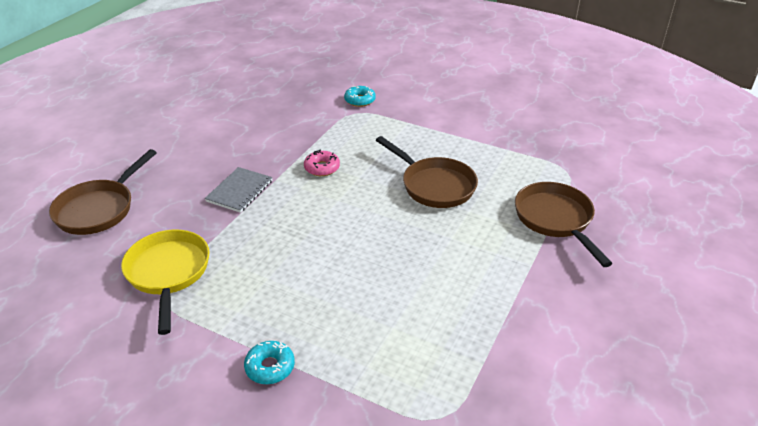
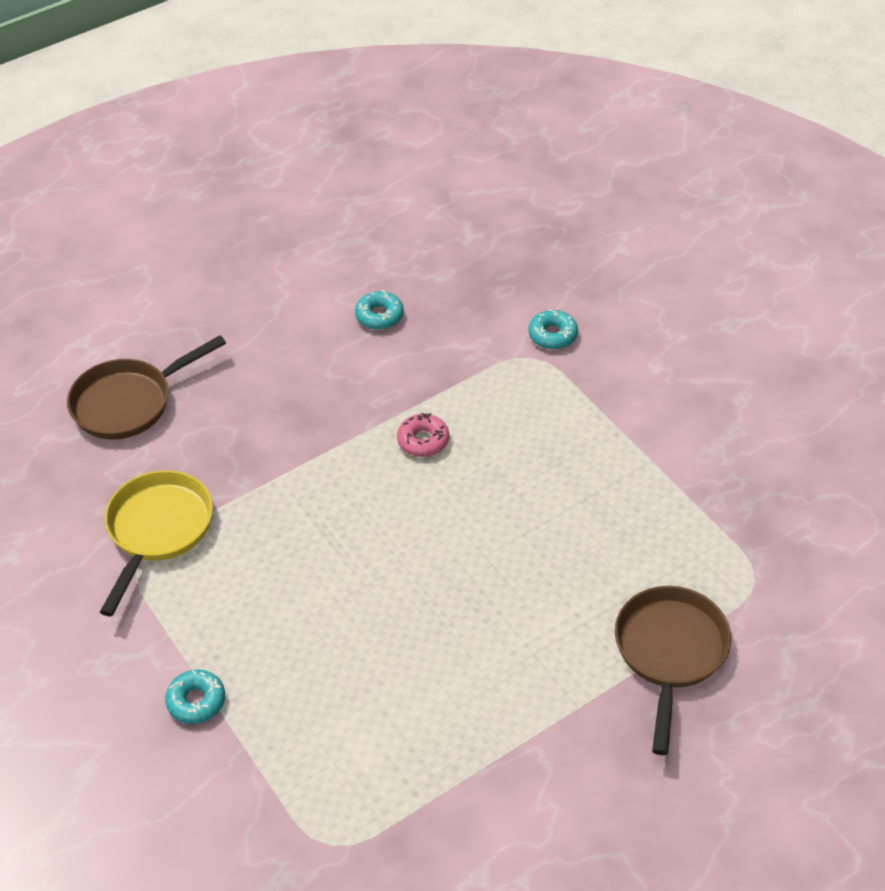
camera: 30 degrees right, 10 degrees up
(240, 191) = (300, 439): grey notebook -> none
(248, 119) = (379, 316): none -> turquoise donut
(434, 185) = (549, 530): brown pan -> none

